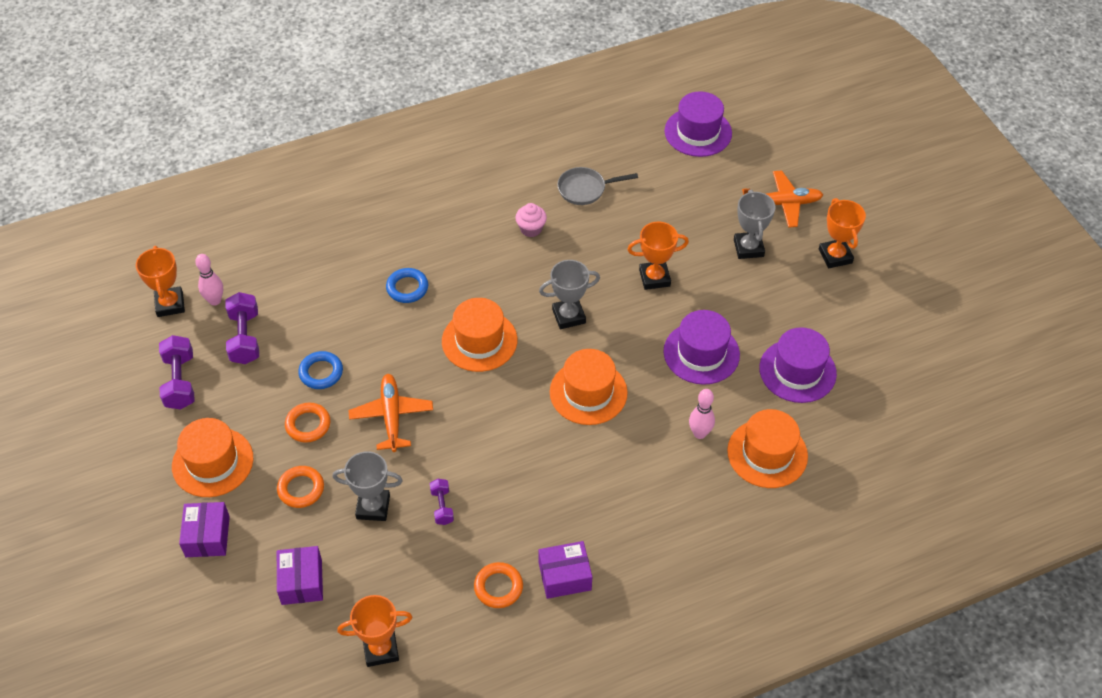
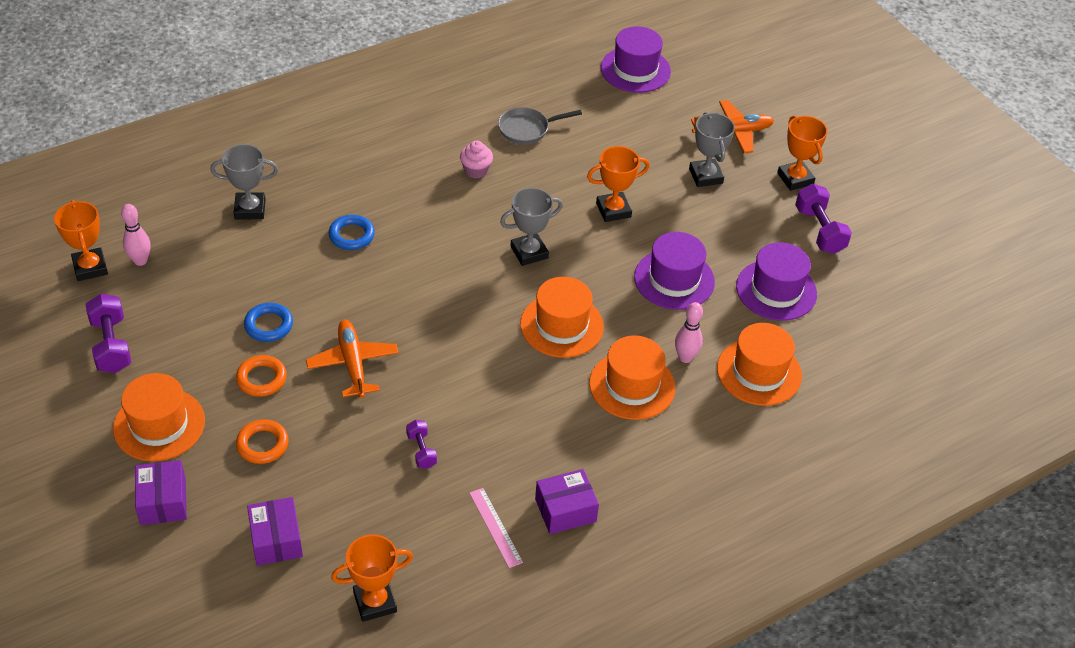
camera: 10 degrees left, 5 degrees down
(245, 338) = (179, 296): purple dumbbell -> purple dumbbell (819, 230)
(373, 507) = (345, 457): grey trophy -> grey trophy (250, 209)
(479, 341) = (437, 282): orange hat -> orange hat (632, 385)
(498, 587) = (495, 527): orange ring -> pink ruler

